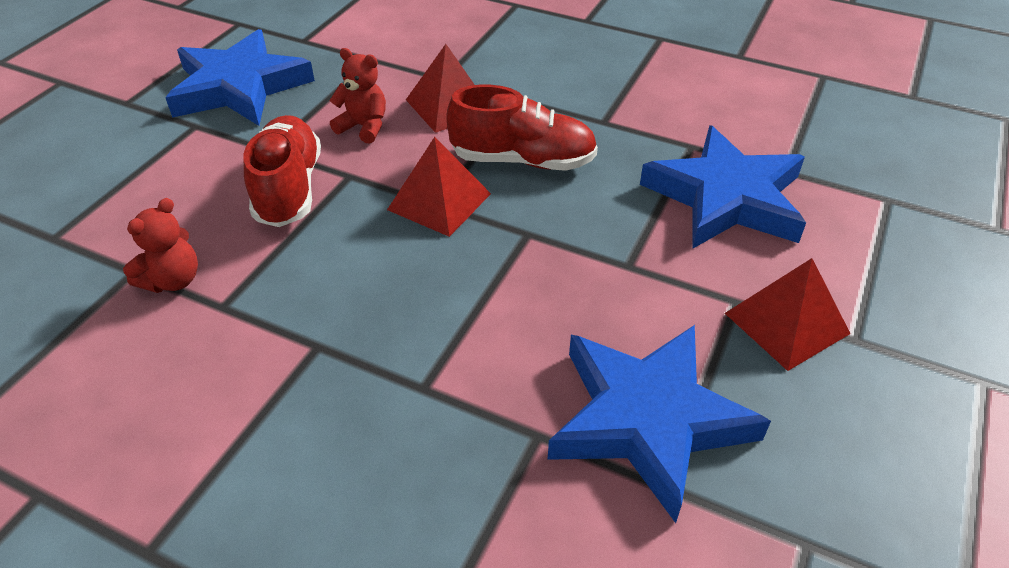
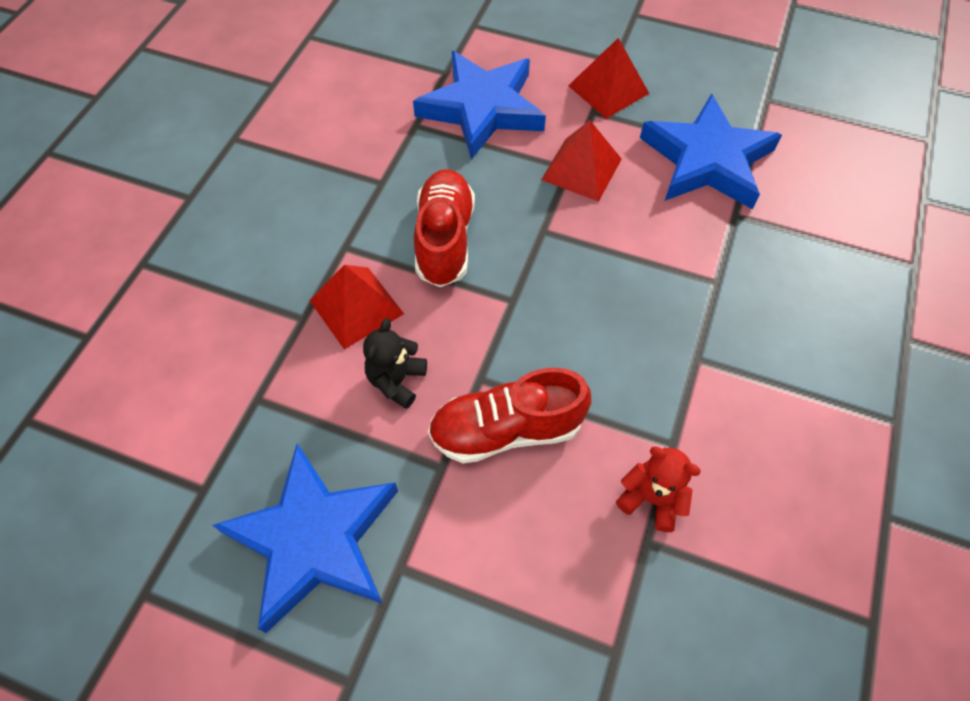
camera: 95 degrees left, 15 degrees up
(364, 127) = (396, 380): red teddy bear -> black teddy bear
(439, 201) = (510, 297): red pyramid -> red pyramid (581, 169)

